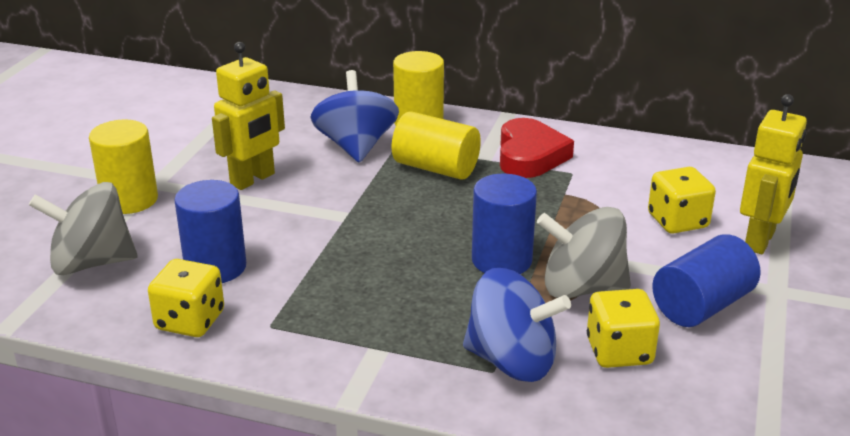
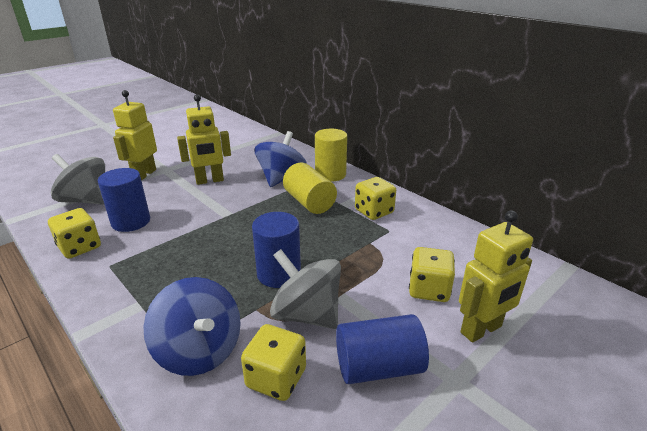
camera: 30 degrees right, 0 degrees up
(129, 200) = (144, 174): yellow cylinder -> yellow robot
(530, 156) = (374, 211): red heart -> yellow dice

